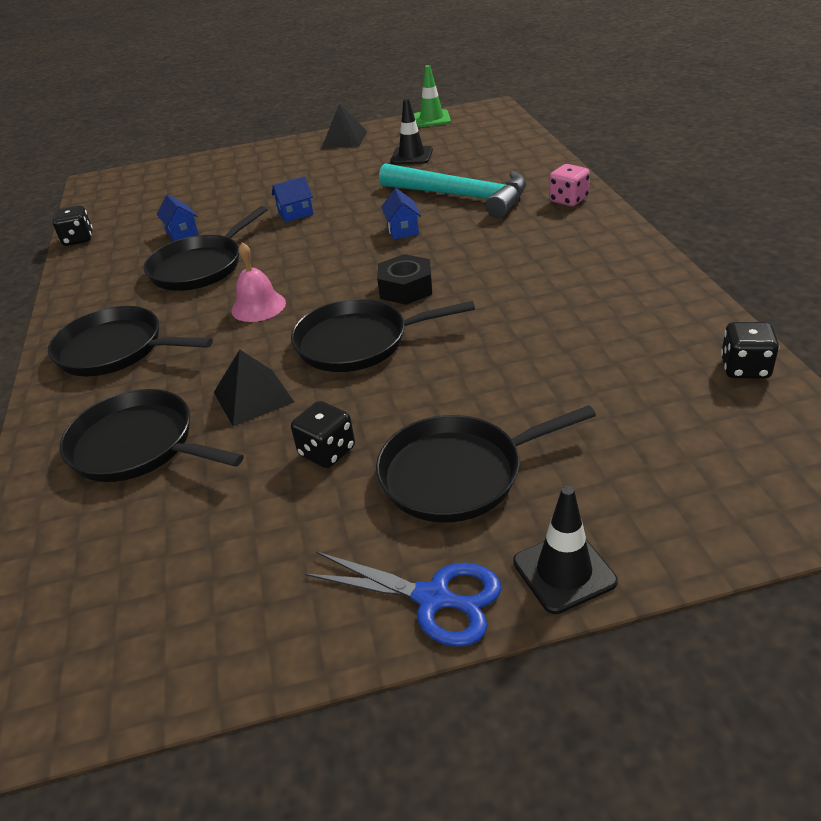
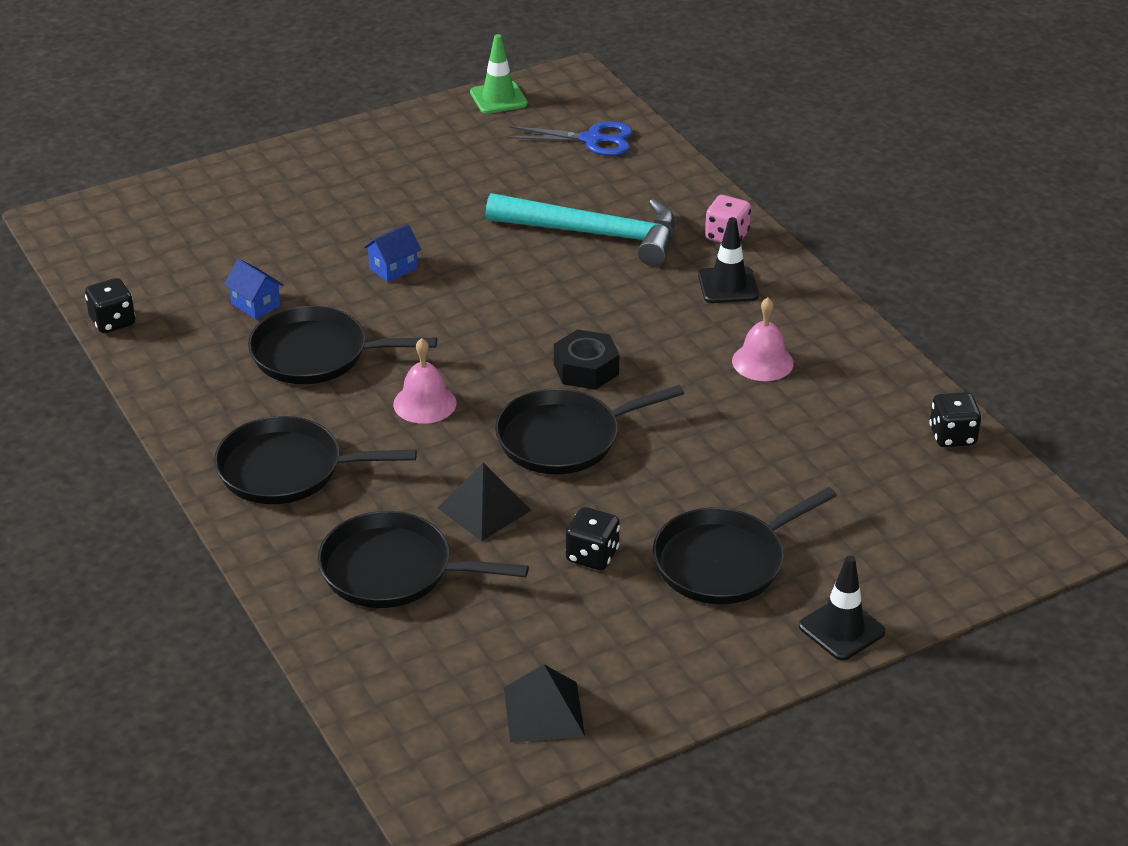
camera: 20 degrees left, 0 degrees up
(200, 267) = (316, 354): black pan -> black pan turned 75 degrees clockwise
(344, 139) = (390, 137): black pyramid -> black pyramid (543, 712)
(402, 230) = (545, 288): blue house -> none
(411, 156) = (501, 167): black traffic cone -> black traffic cone (728, 285)
(433, 598) = (745, 662): blue scissors -> blue scissors (592, 140)
(566, 291) = (762, 362): none -> pink bell

